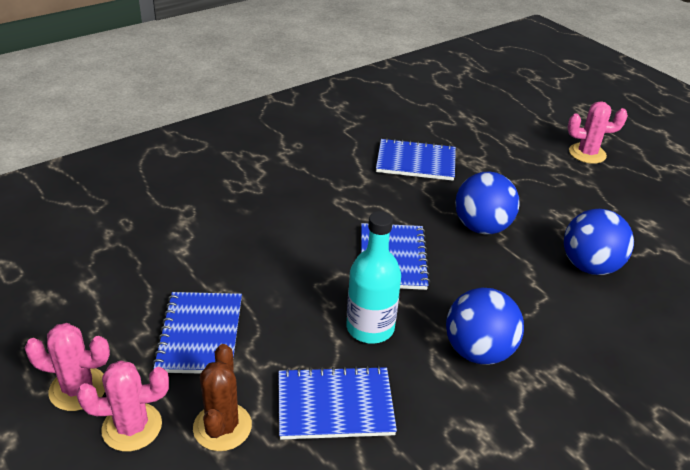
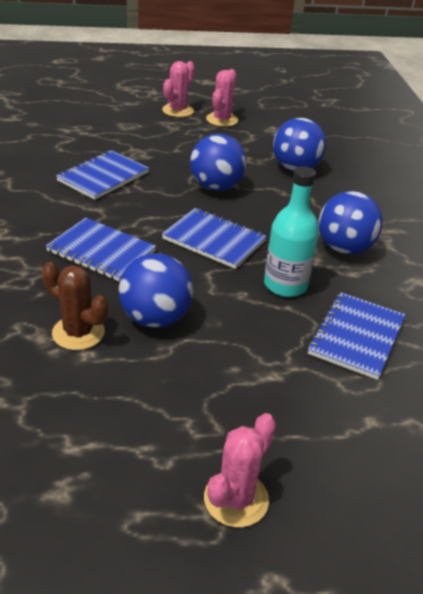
camera: 60 degrees left, 0 degrees up
(132, 427) = (312, 471): pink cactus -> pink cactus (222, 120)
(200, 334) = (221, 383): blue notebook -> blue notebook (101, 251)
(222, 427) = (345, 409): brown cactus -> brown cactus (78, 333)
(252, 267) = (155, 318): none -> blue ball

